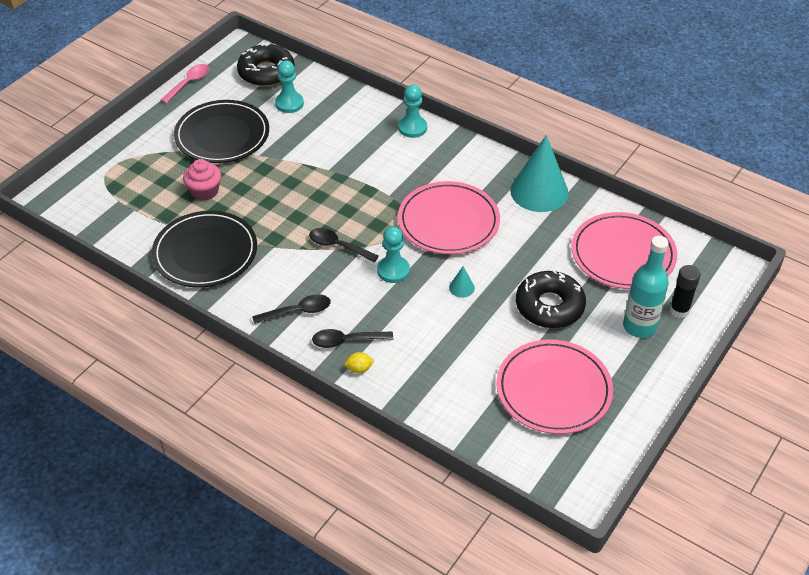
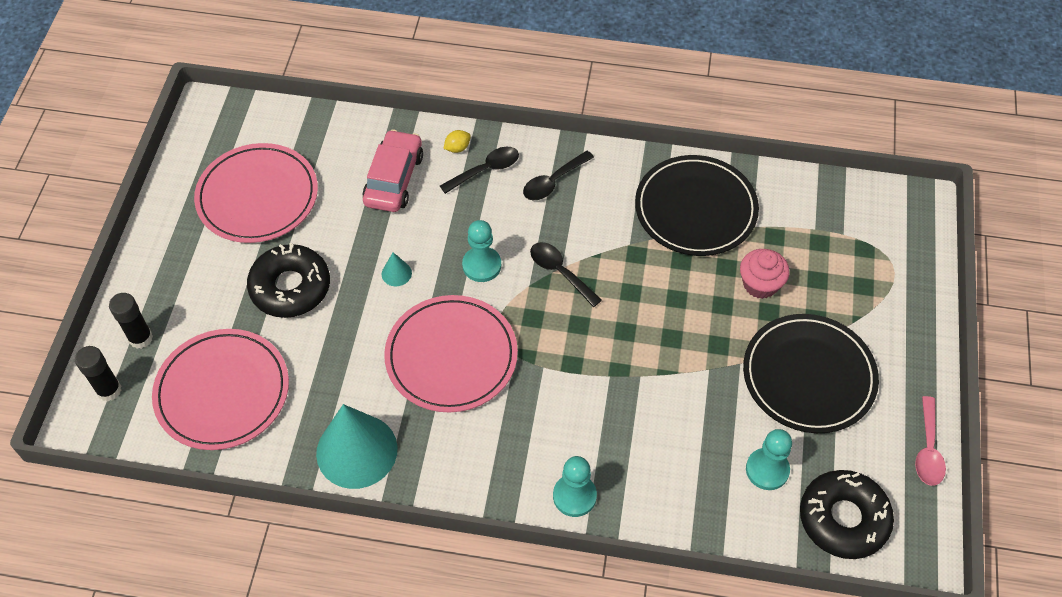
camera: 155 degrees right, 10 degrees up
(338, 246) = (560, 272): black spoon -> black spoon turned 135 degrees counterclockwise
(428, 361) = (394, 179): none -> pink car
(639, 326) = (183, 300): turquoise bottle -> none
(709, 283) = (109, 390): none -> black glue stick

